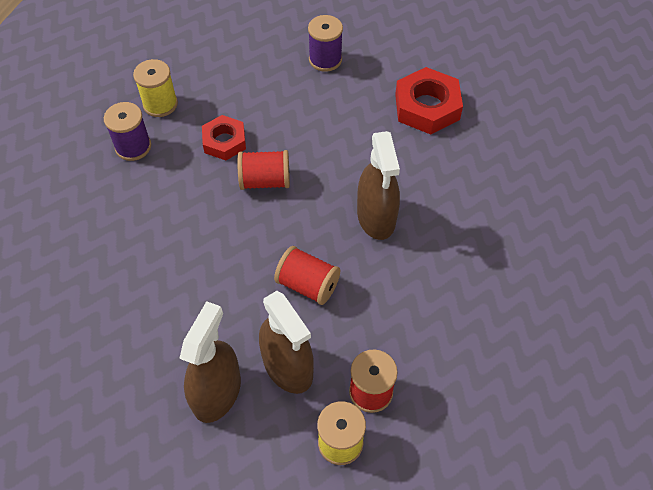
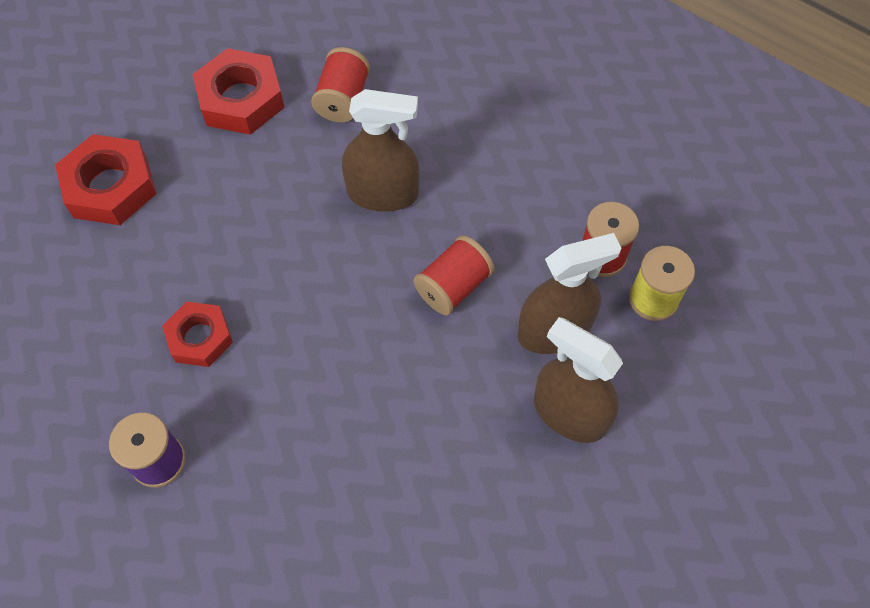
camera: 75 degrees left, 5 degrees up
(160, 104) = (93, 411): yellow spool -> none
(265, 181) = (285, 301): red spool -> red spool (343, 99)
(325, 59) = (110, 187): purple spool -> red nut

